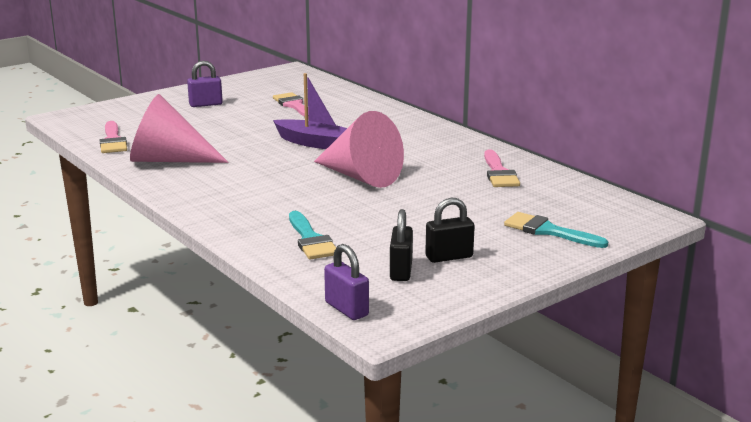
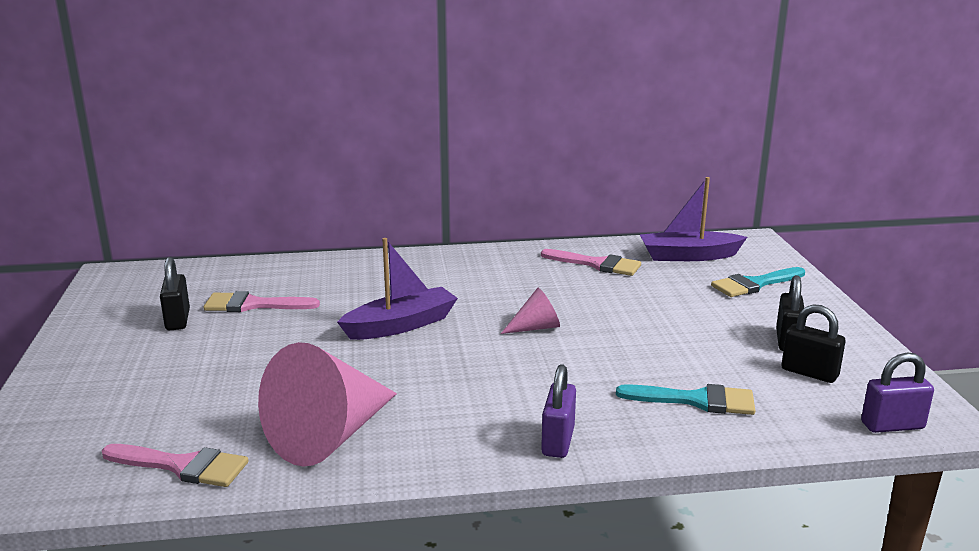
camera: 60 degrees left, 0 degrees up
(205, 104) = (146, 358): purple padlock -> purple padlock (558, 441)
(255, 97) = (178, 320): none -> black padlock
(360, 176) = (535, 327): pink cone -> pink cone, size x0.47
(570, 199) = (688, 256): none -> purple boat

